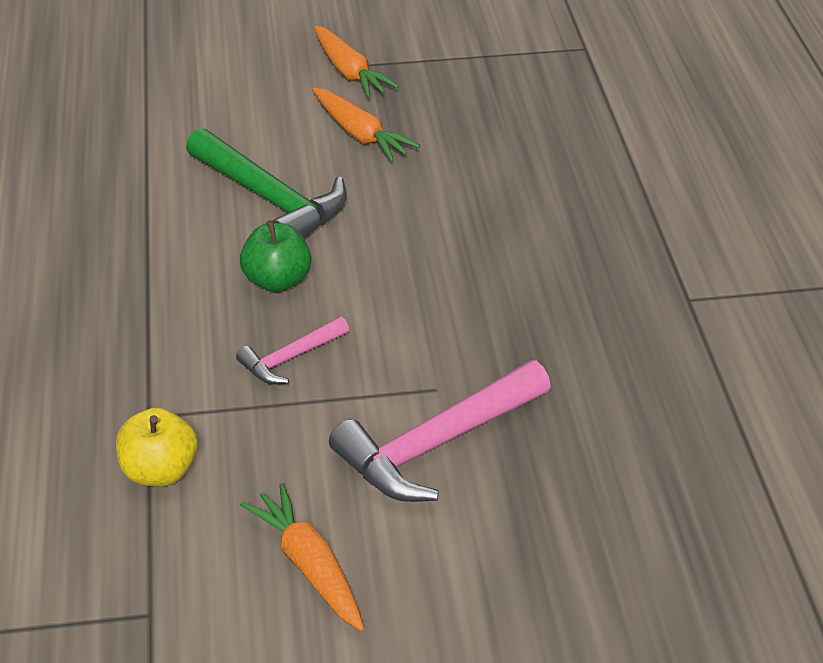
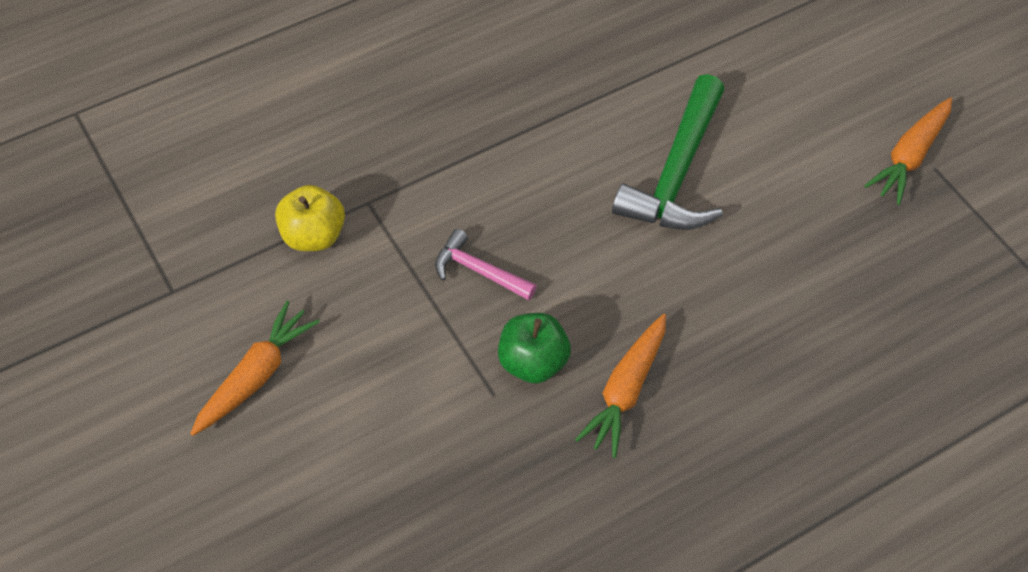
camera: 65 degrees right, 15 degrees up
(277, 281) = (571, 222): green apple -> green apple (532, 362)
(360, 134) = (815, 204): orange carrot -> orange carrot (625, 391)
(436, 444) = (426, 419): pink hammer -> none

